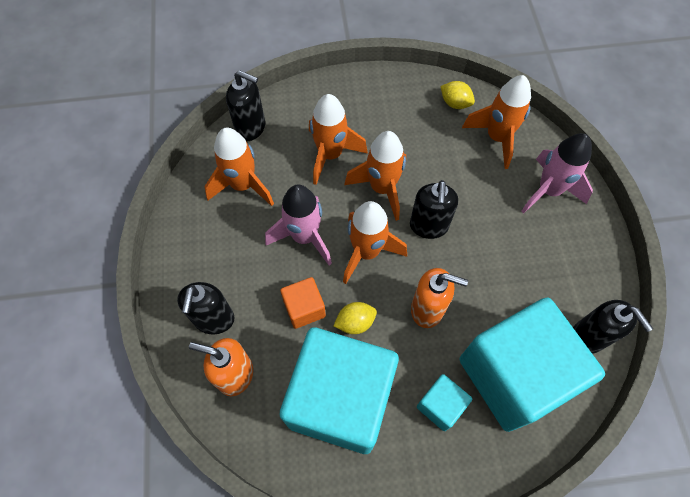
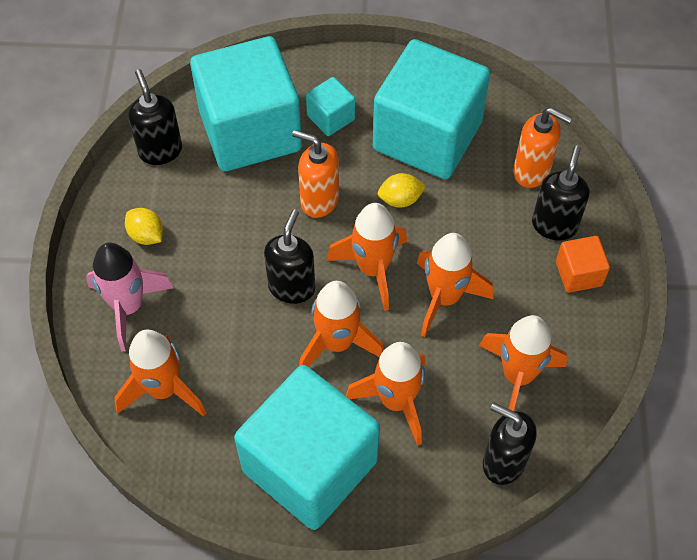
camera: 170 degrees left, 5 degrees down
(304, 237) = (444, 298): pink rocket -> orange rocket
(304, 308) = (453, 221): orange cube -> orange cube (578, 274)
(381, 107) = (310, 465): none -> turquoise cube
(455, 103) = (201, 454): yellow lemon -> yellow lemon (146, 235)

